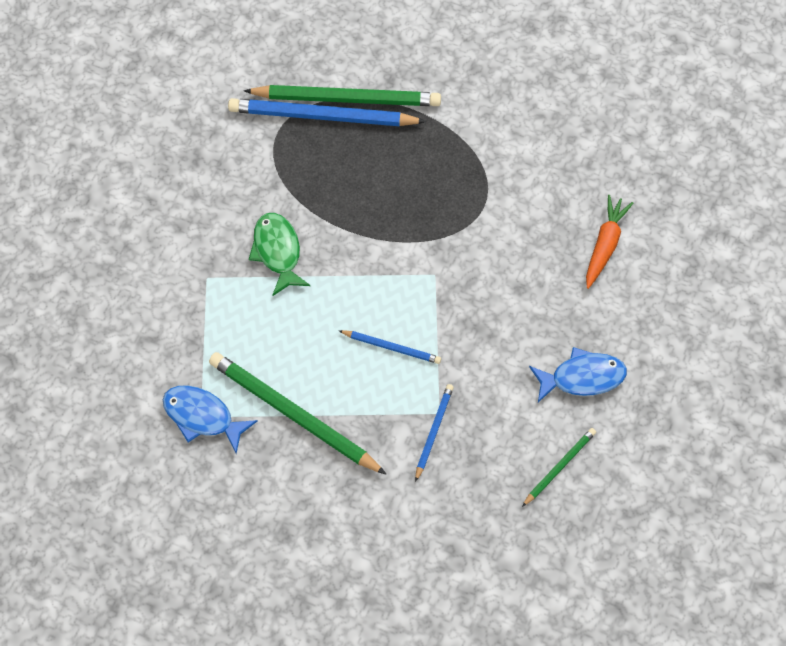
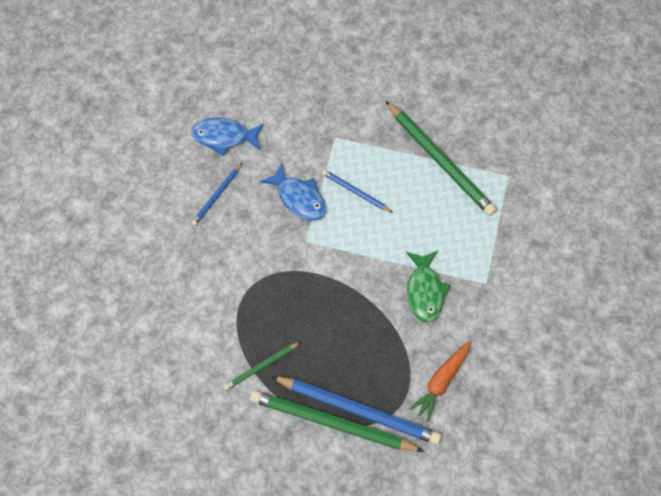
camera: 165 degrees left, 5 degrees up
(202, 417) = (507, 174): blue fish -> blue fish (299, 198)
(433, 431) = (343, 125): blue pencil -> blue pencil (217, 196)
(559, 467) = (264, 82): green pencil -> green pencil (261, 367)
(605, 245) = (166, 232): orange carrot -> orange carrot (441, 381)

